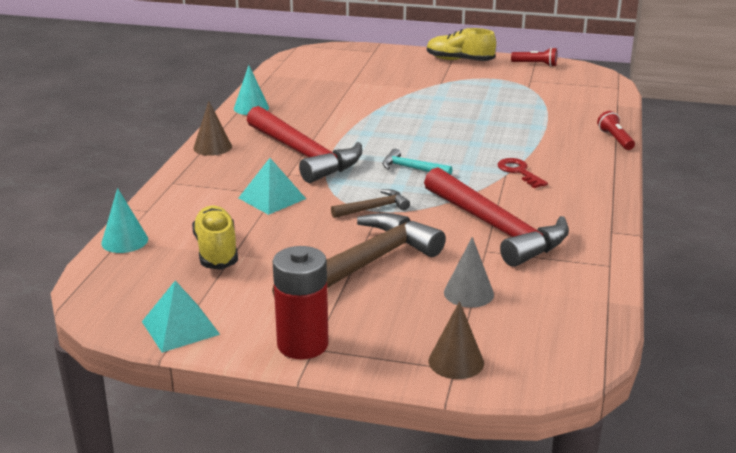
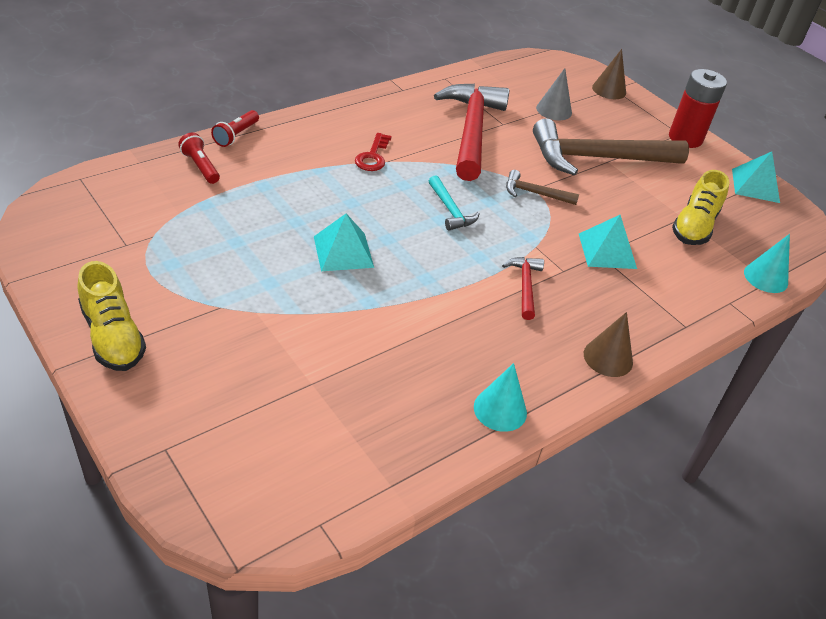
camera: 145 degrees left, 15 degrees up
(303, 154) = (525, 286): red hammer -> red hammer, size x0.45
(431, 122) = (343, 252): none -> turquoise pyramid
(535, 64) = (58, 265): red flashlight -> red flashlight (200, 166)

